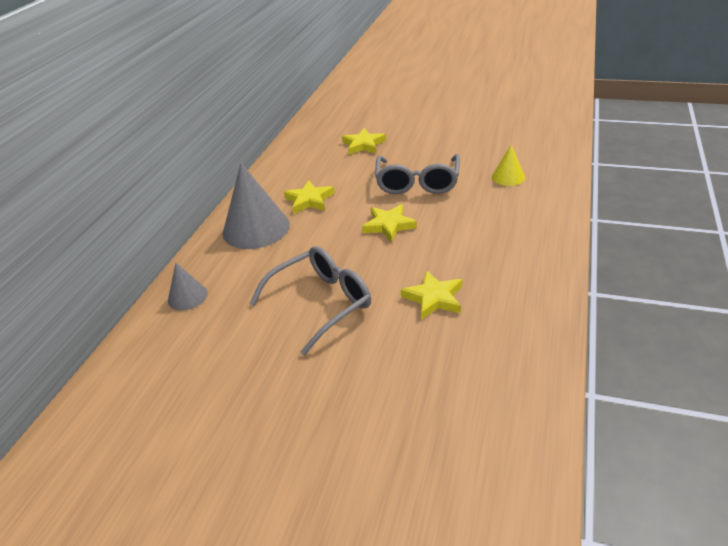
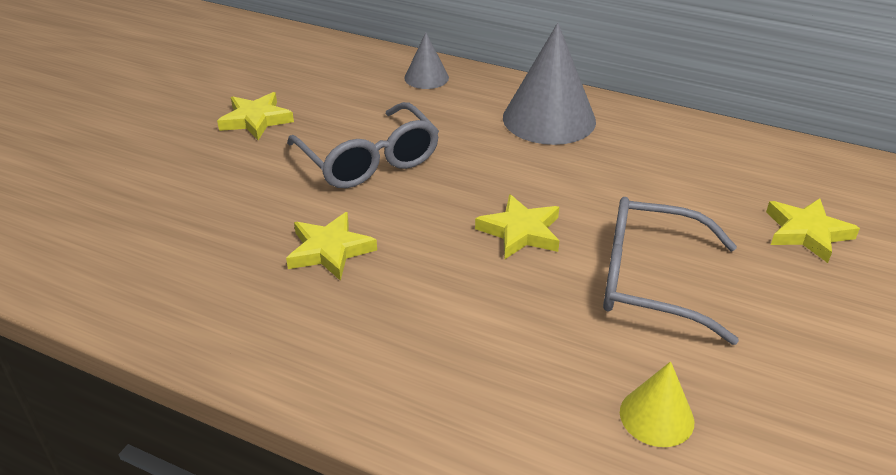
camera: 95 degrees right, 0 degrees up
(309, 200) = (613, 163): yellow star -> yellow star (256, 120)

